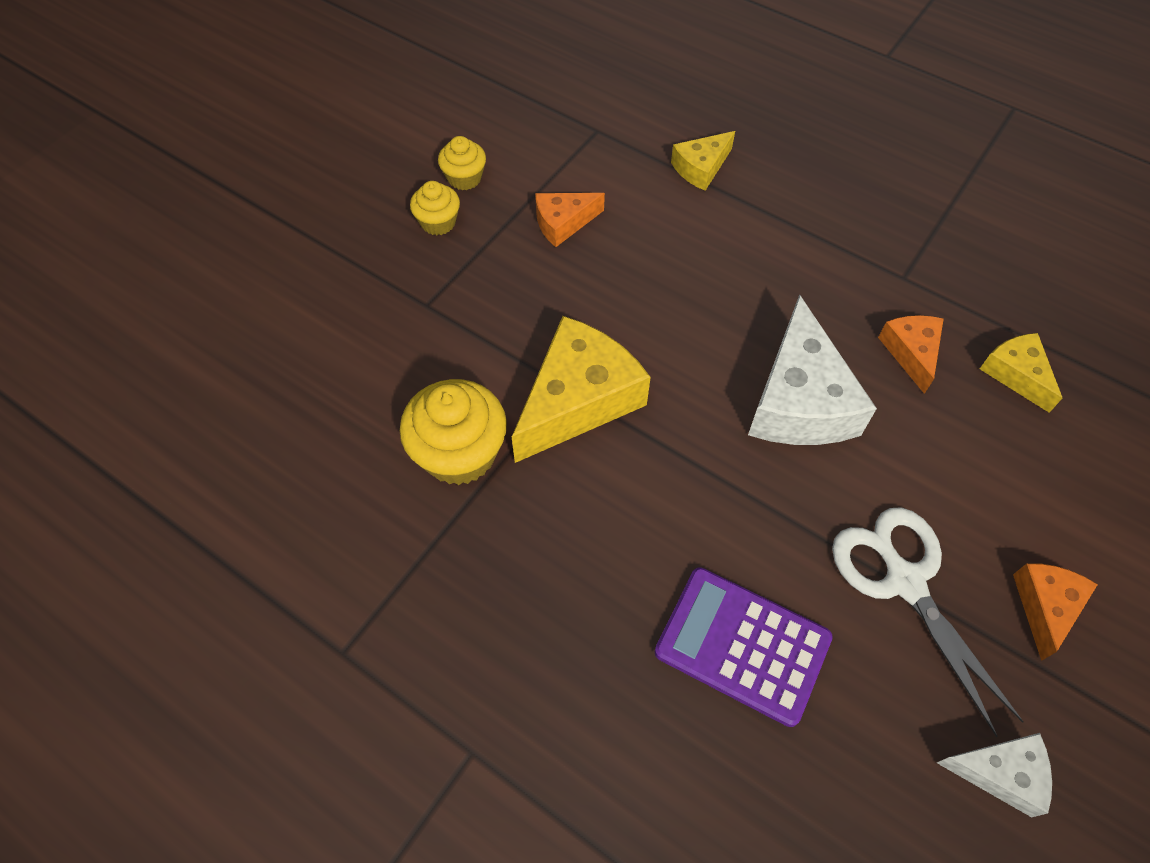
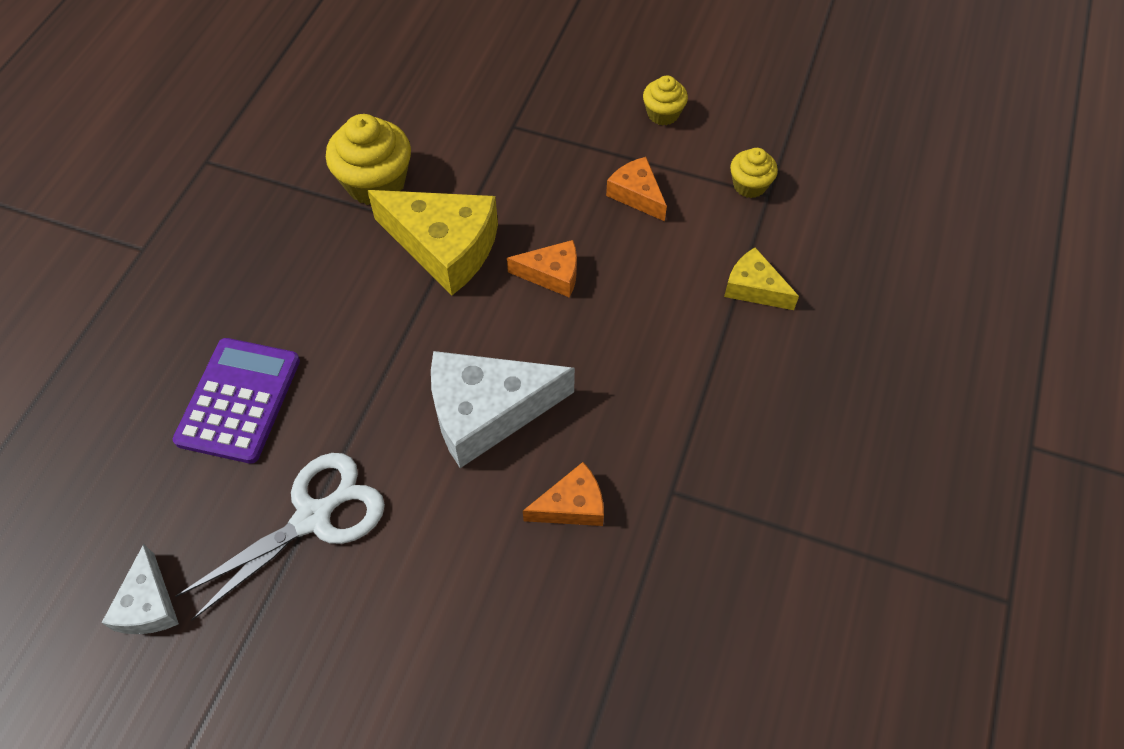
camera: 75 degrees right, 0 degrees up
(438, 222) = (604, 110): yellow cupcake -> yellow cupcake (749, 185)
(1016, 374) = (573, 611): yellow cheese -> none
(1045, 606) = (306, 642): orange cheese -> orange cheese (552, 274)

